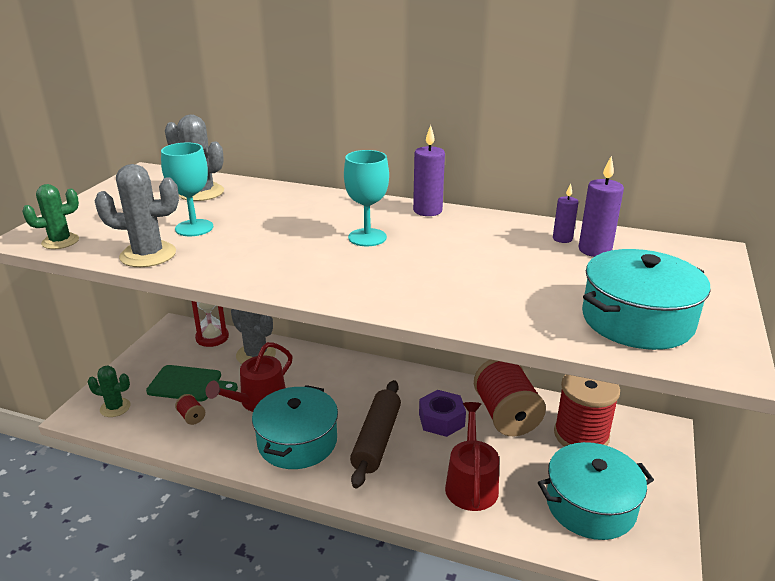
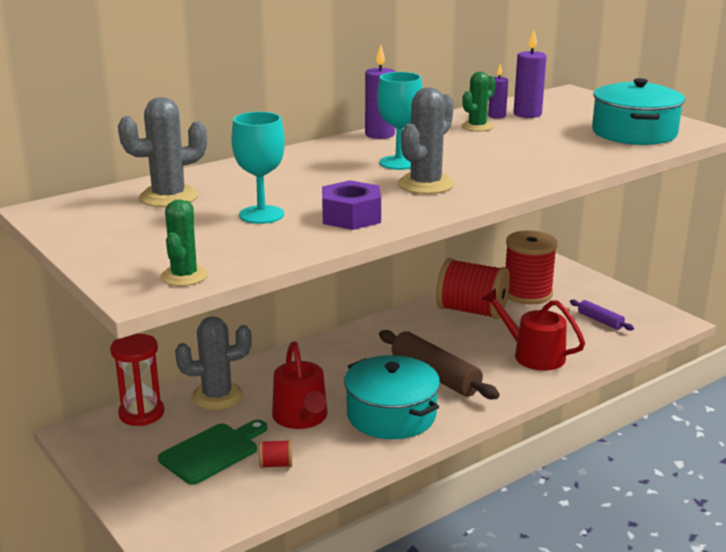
camera: 55 degrees left, 5 degrees down
(115, 407) = (190, 513): green cactus -> green cactus (477, 127)
(148, 255) = (295, 242): grey cactus -> grey cactus (425, 184)
(441, 420) = (444, 338): purple nut -> purple nut (351, 217)
(590, 505) = (600, 321): turquoise pot -> purple rolling pin

